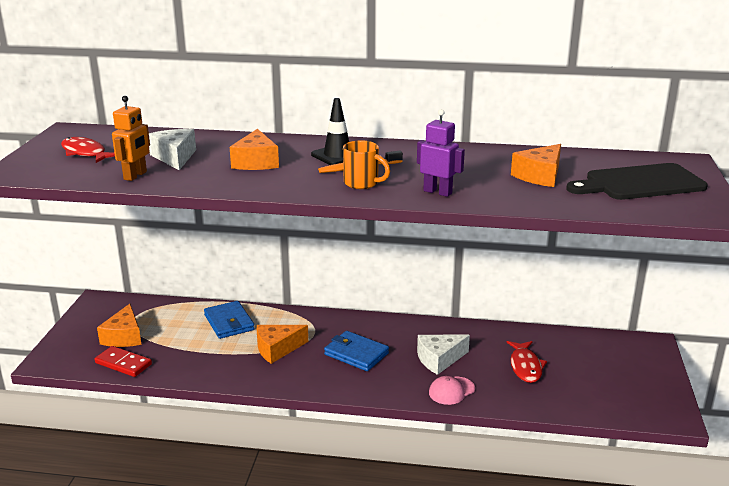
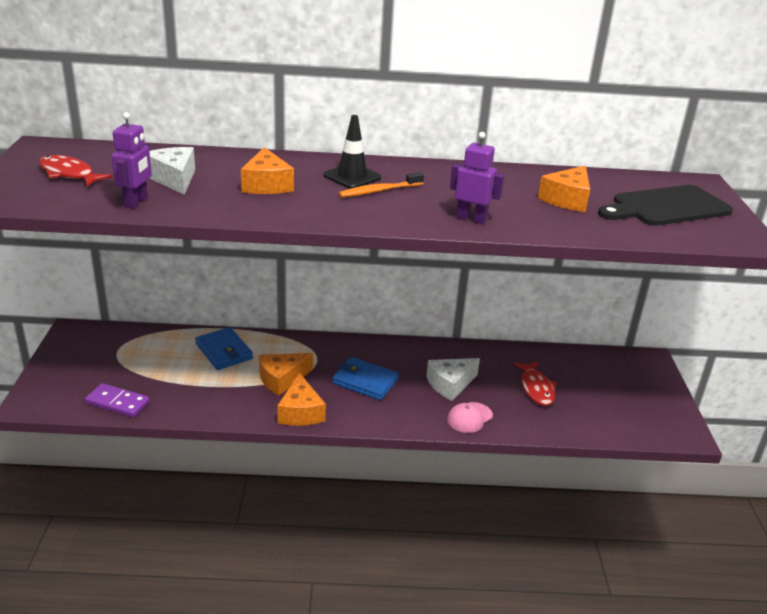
camera: 10 degrees left, 5 degrees up
(123, 363) = (118, 402): red domino -> purple domino
(124, 336) = (112, 371): orange cheese -> orange cheese (300, 412)
(135, 176) = (136, 202): orange robot -> purple robot
(362, 183) = (389, 209): orange mug -> none

